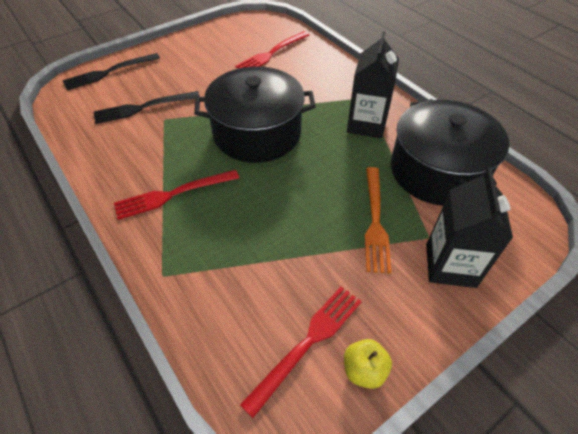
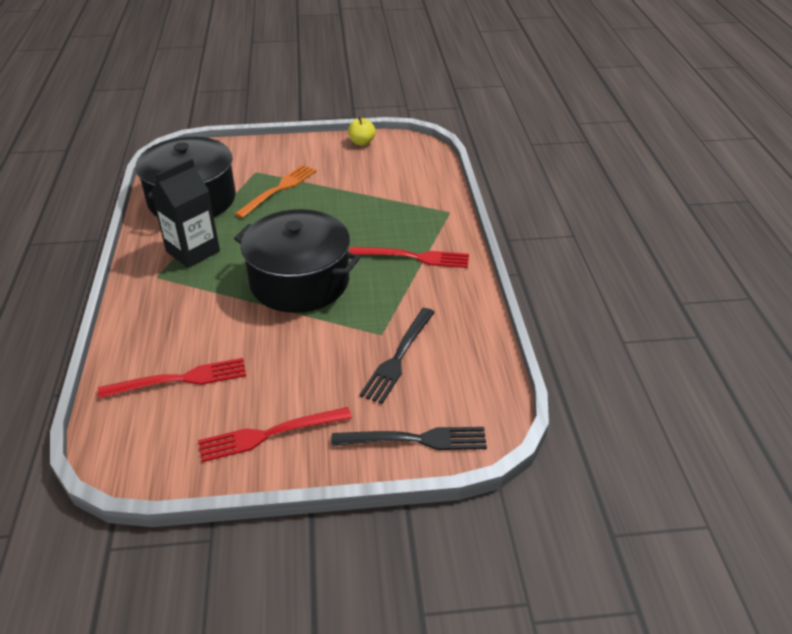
camera: 150 degrees left, 10 degrees down
(142, 108) = (398, 358): black fork -> black fork turned 105 degrees clockwise
(308, 342) = (380, 158): red fork -> red fork (268, 435)
(450, 265) = (263, 157): black carton -> none

